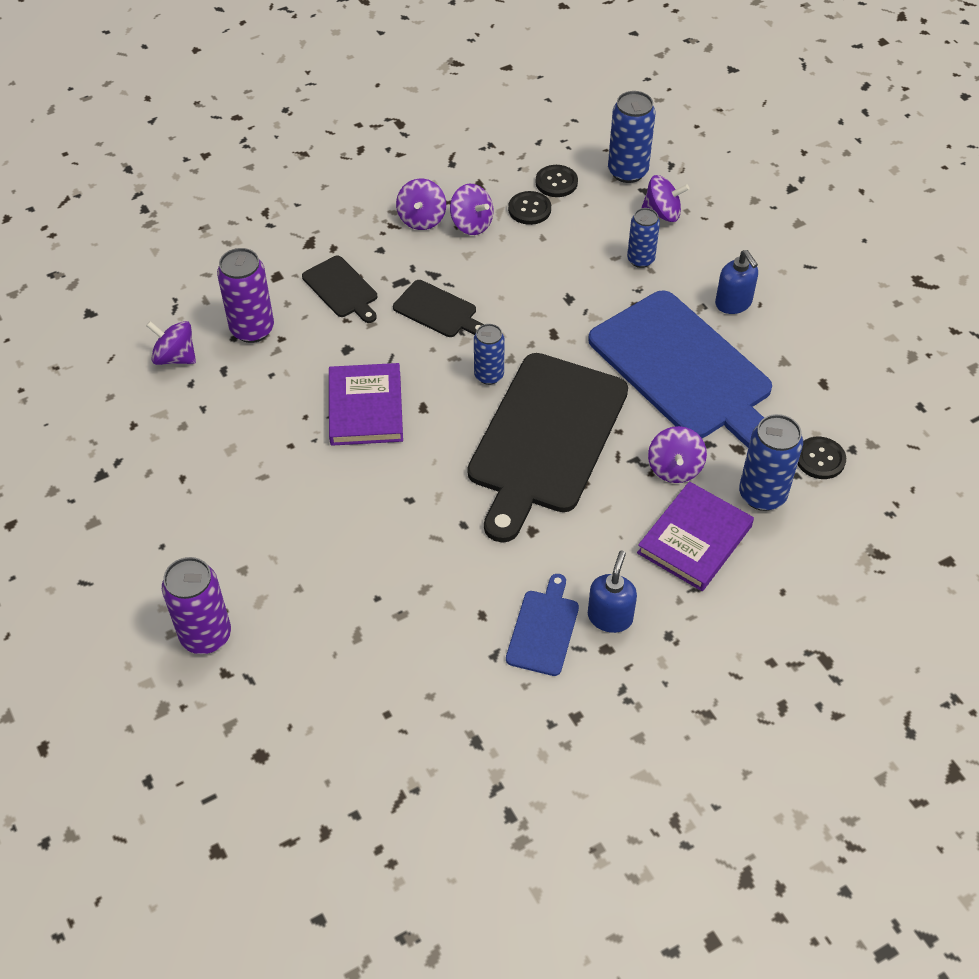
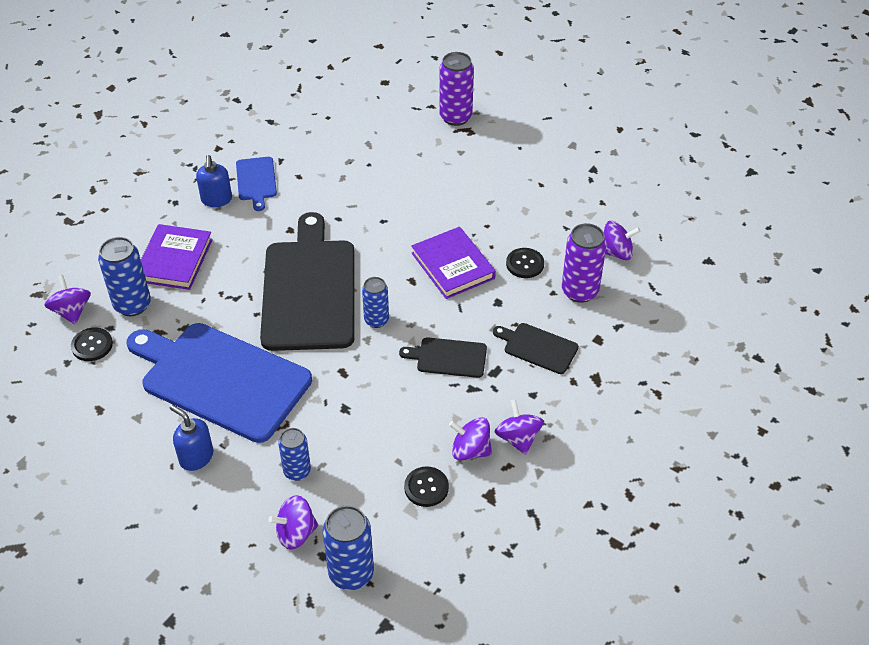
camera: 155 degrees right, 5 degrees down
(556, 182) = (417, 530): black button -> black button (525, 264)
(674, 468) = (204, 301): purple spinning top -> purple spinning top (72, 311)

